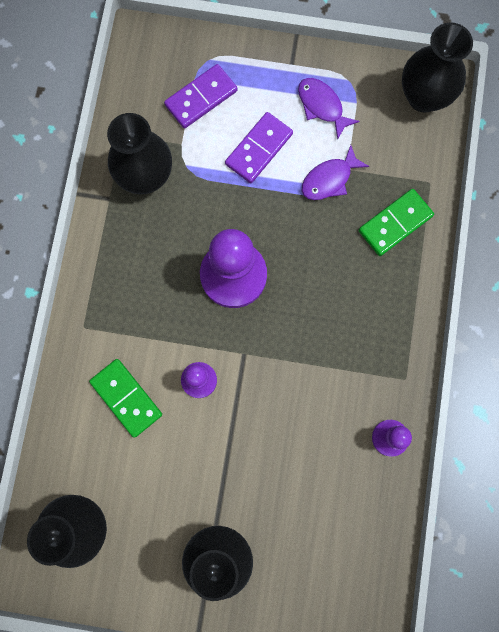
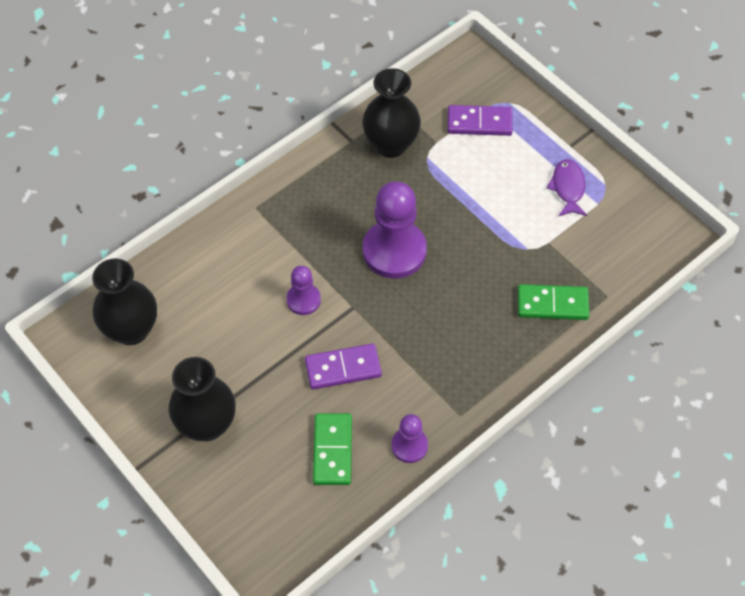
camera: 40 degrees right, 20 degrees down
(126, 398) = (241, 273): green domino -> green domino (332, 450)
(258, 149) = (492, 183): purple domino -> purple domino (343, 368)
(329, 179) = (528, 239): purple fish -> none
(424, 97) = (657, 235): black vase -> none

